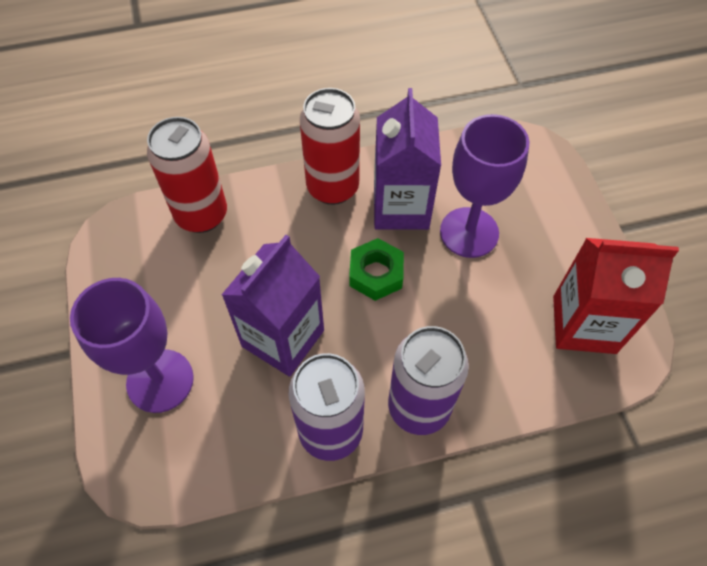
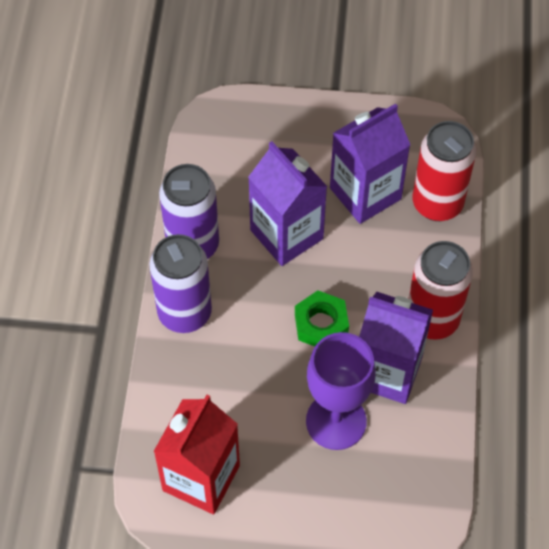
camera: 110 degrees right, 0 degrees up
(160, 380) = (284, 143): purple goblet -> none
(207, 280) = (365, 193): none -> purple carton

